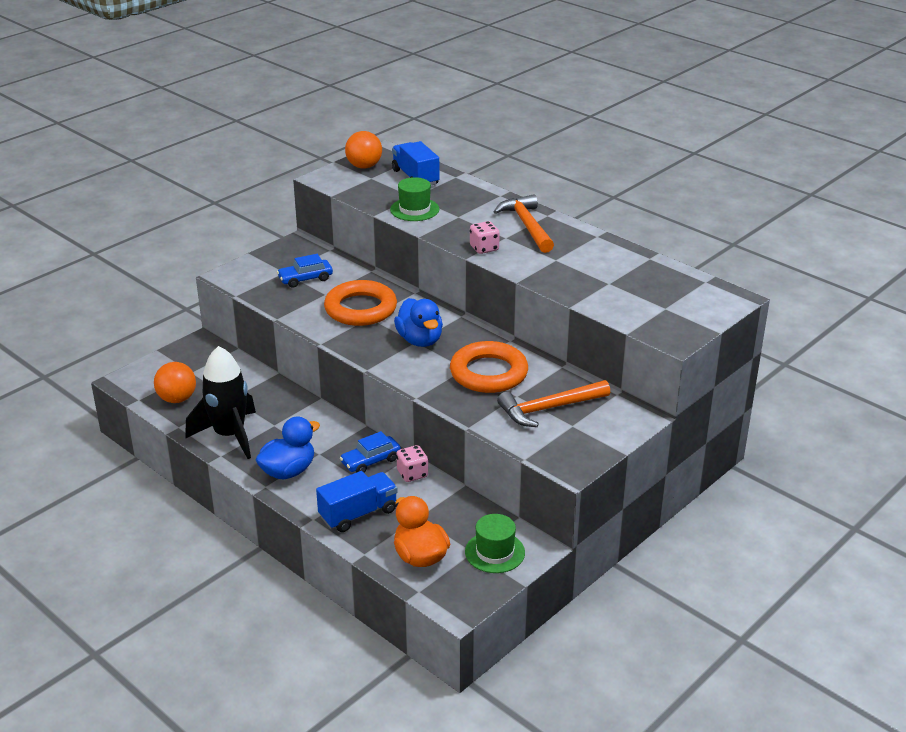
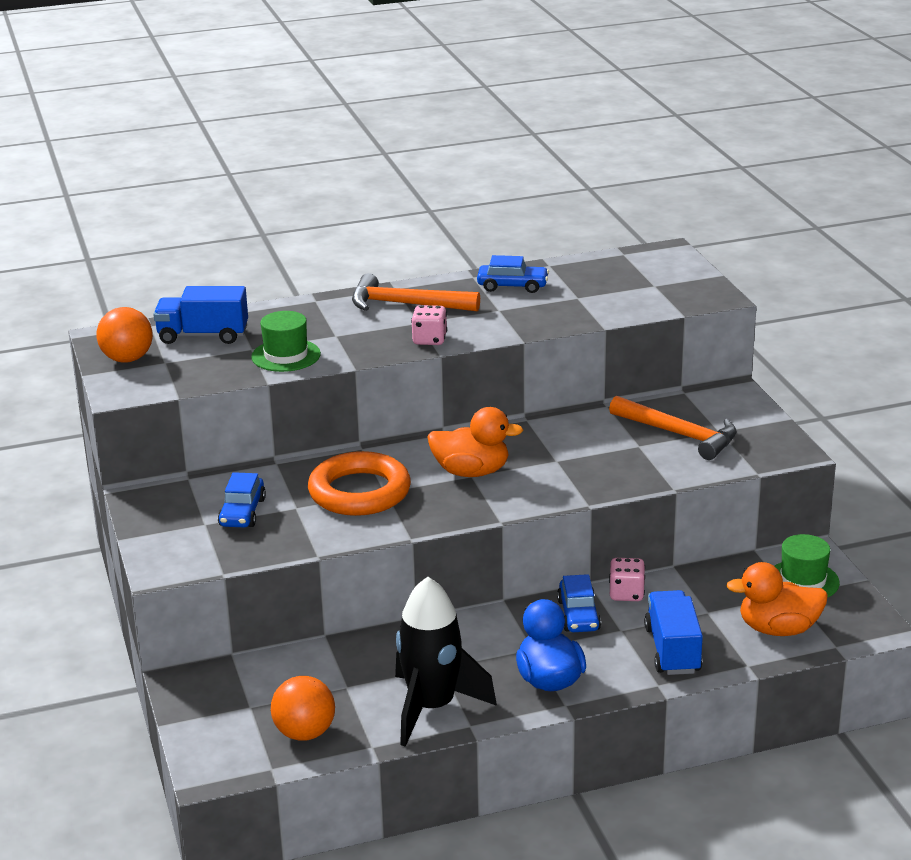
camera: 60 degrees left, 5 degrees down
(420, 340) = (471, 472): blue duck -> orange duck
(488, 373) = (580, 449): orange ring -> none
(549, 408) = (679, 434): orange hammer -> orange hammer turned 60 degrees counterclockwise
(598, 254) = (512, 286): none -> blue car

